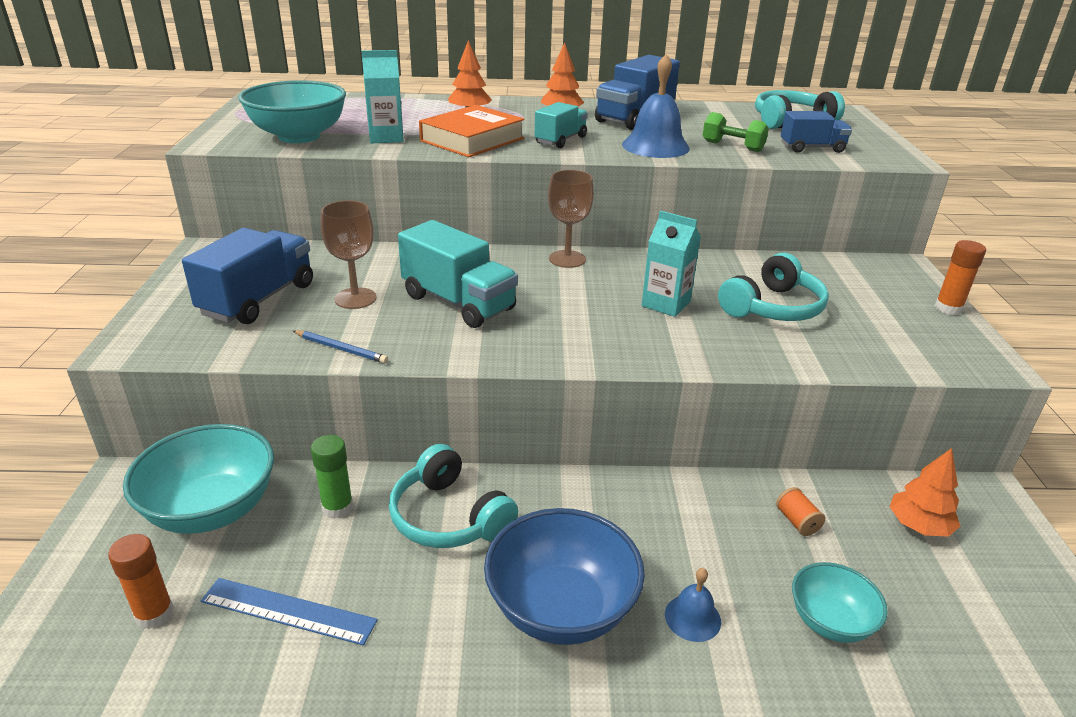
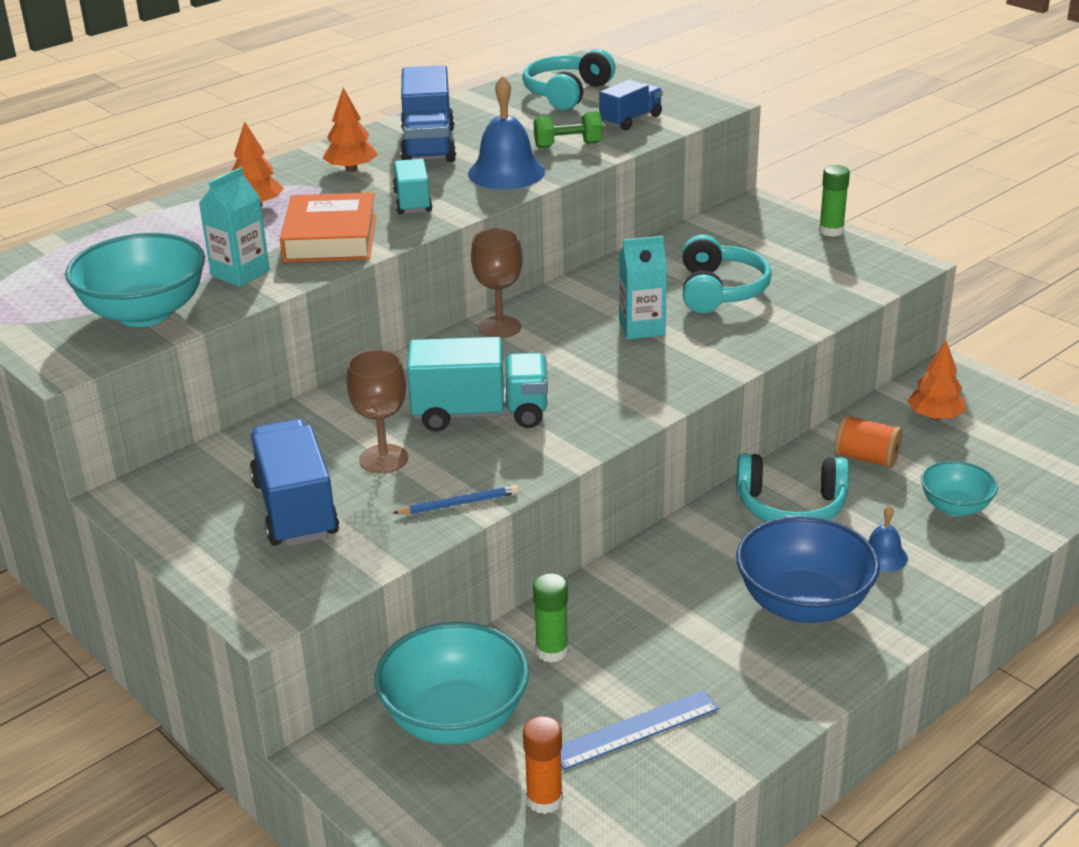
camera: 40 degrees left, 0 degrees up
(449, 516) = (644, 602): turquoise headphones -> turquoise headphones (791, 506)
(797, 521) = (866, 458): orange spool -> orange spool, size x1.57
(948, 308) = (831, 231): orange glue stick -> green glue stick

